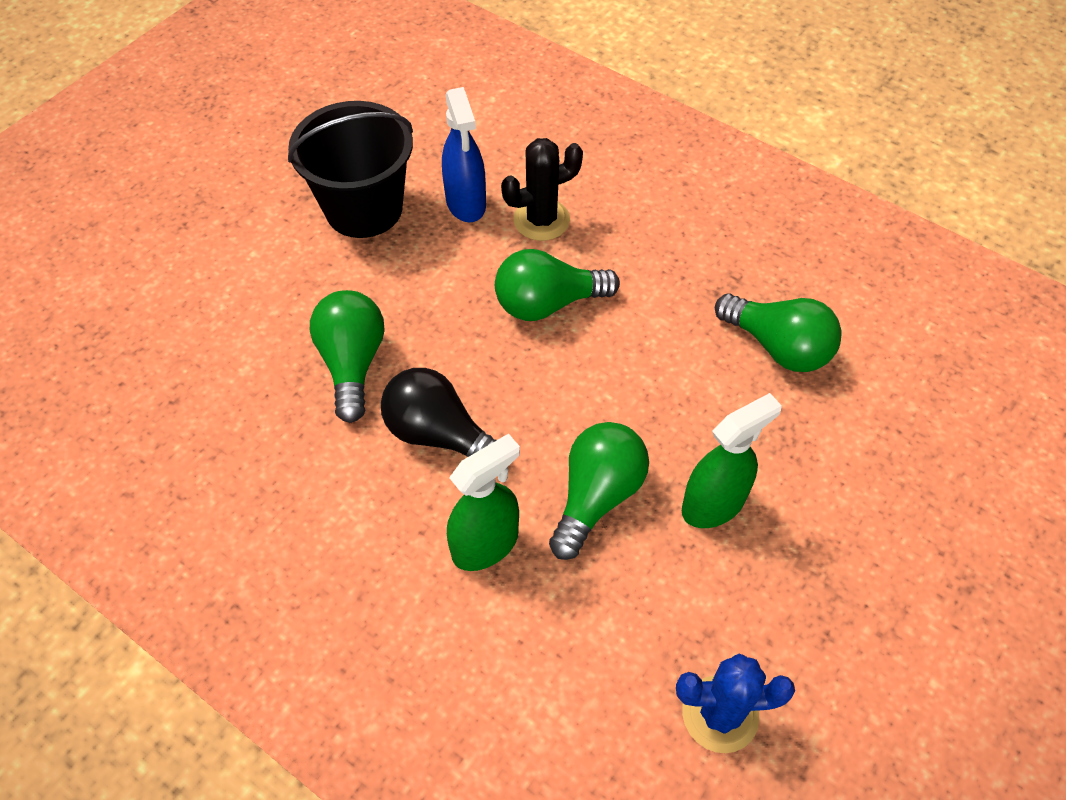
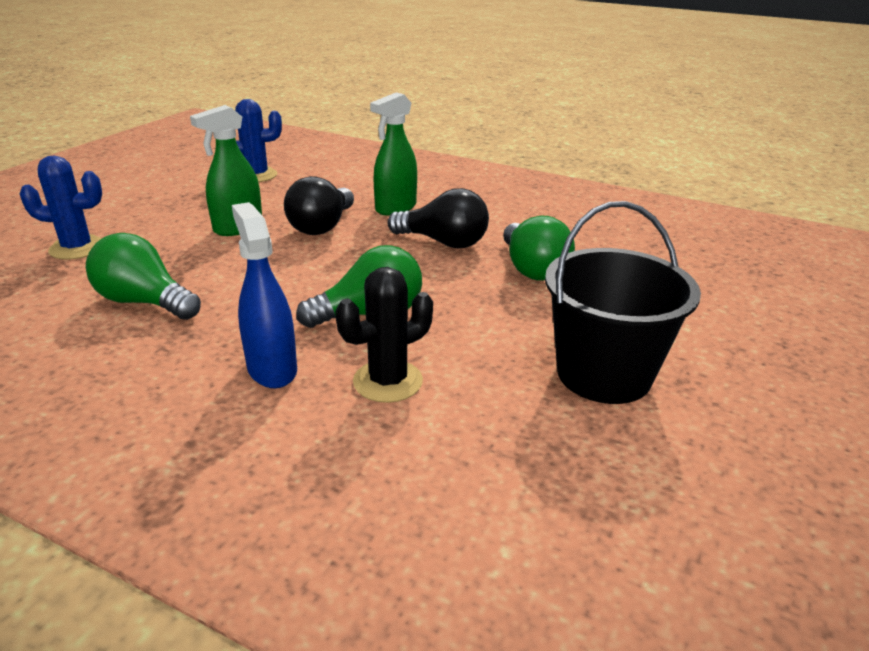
camera: 170 degrees right, 25 degrees down
(466, 203) = (485, 390): blue spray bottle -> blue spray bottle (272, 369)
(596, 496) = (322, 226): green light bulb -> black light bulb
(908, 470) = (77, 248): none -> blue cactus

